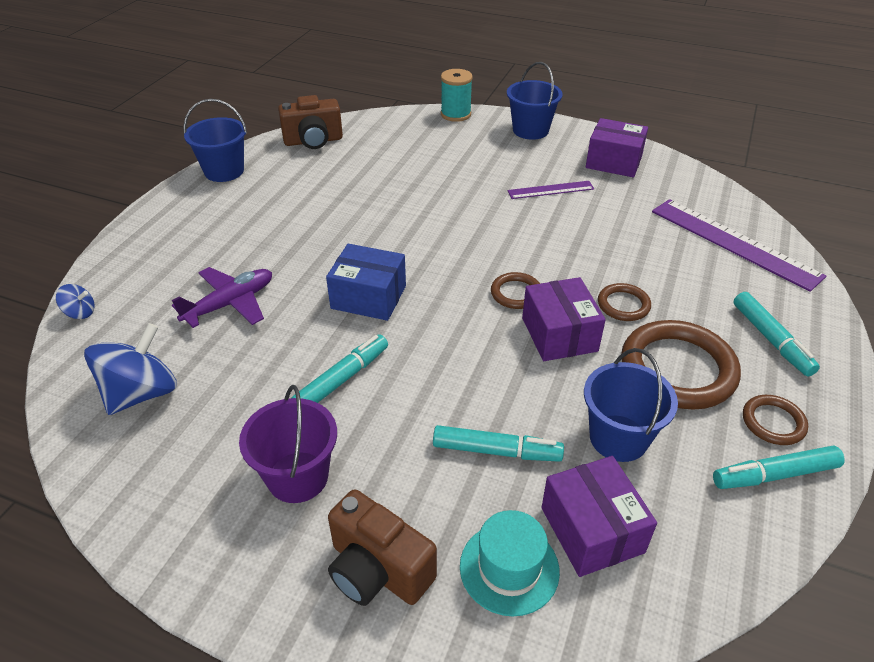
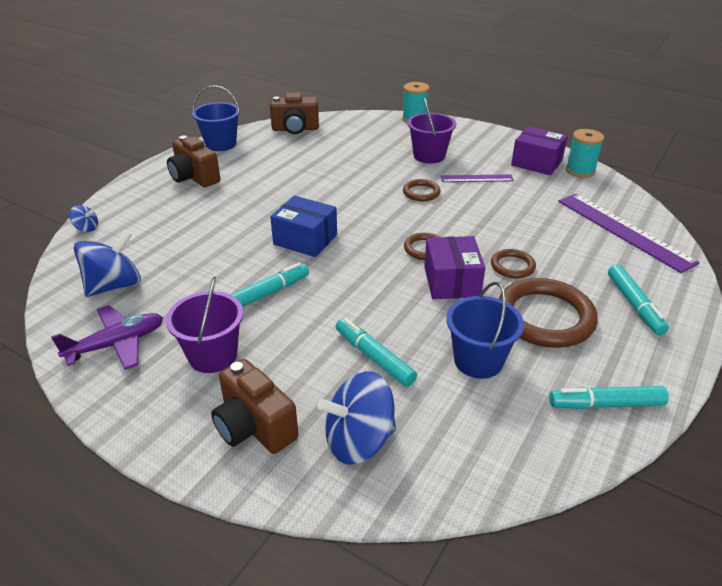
camera: 10 degrees right, 5 degrees down
(203, 223) = (194, 177): none -> brown camera
(230, 304) = (198, 233): purple plane -> purple plane (117, 344)
(486, 164) = (429, 156): none -> purple bucket
(496, 451) = (374, 357): turquoise marker -> turquoise marker turned 150 degrees counterclockwise
(509, 568) = (359, 440): turquoise hat -> blue spinning top
(530, 130) = (473, 135): blue bucket -> none
(592, 530) = (435, 423): purple box -> none
(665, 168) = (580, 171): none -> turquoise spool
(773, 422) = (617, 366): brown ring -> brown ring (421, 192)

